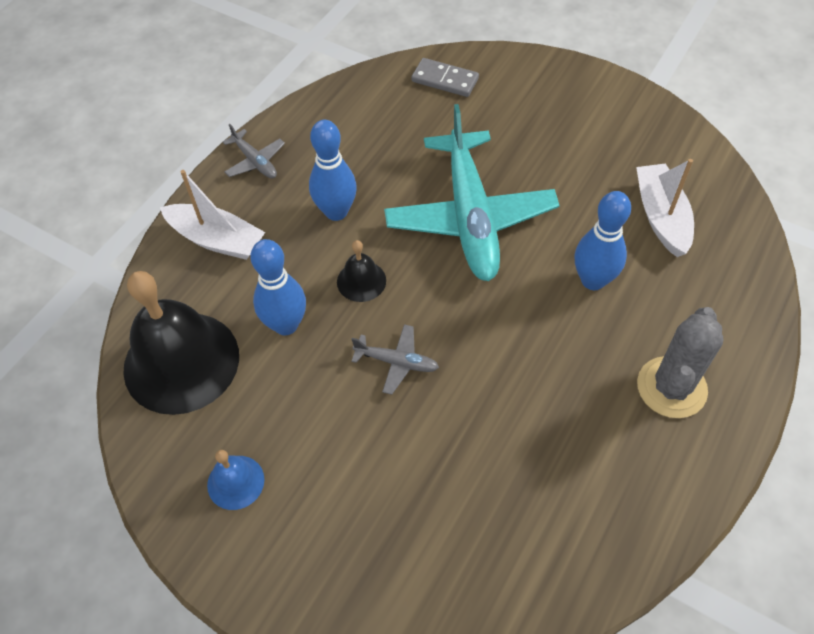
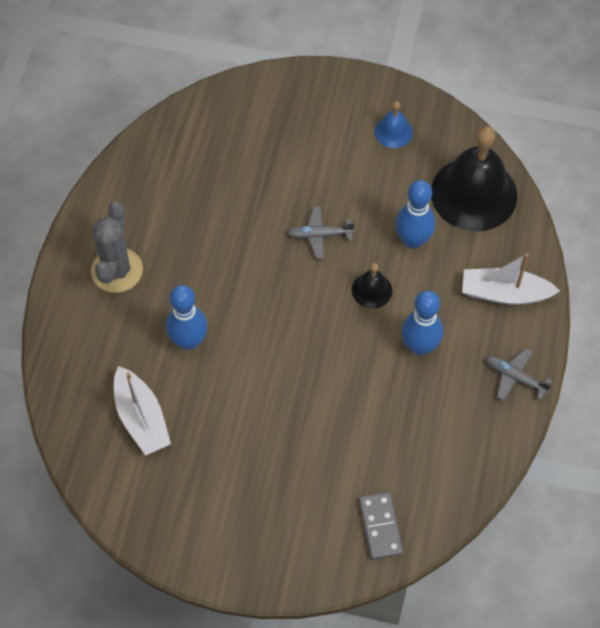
camera: 160 degrees right, 5 degrees up
(445, 80) = (380, 527): grey domino -> grey domino turned 75 degrees clockwise
(470, 216) = (305, 373): turquoise plane -> none

